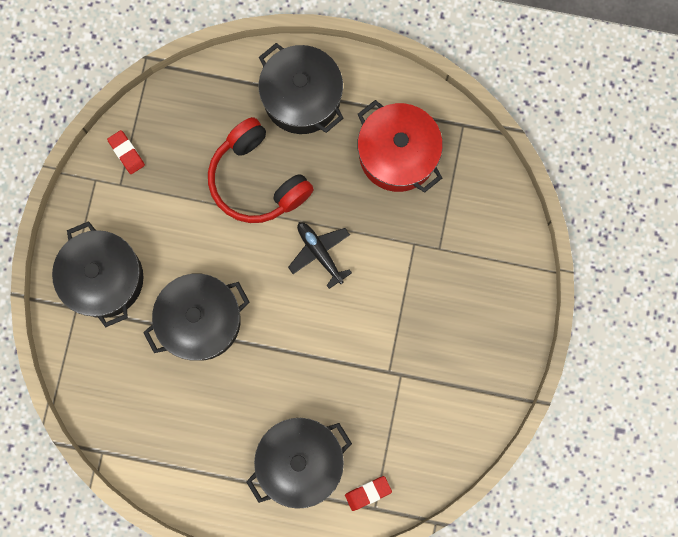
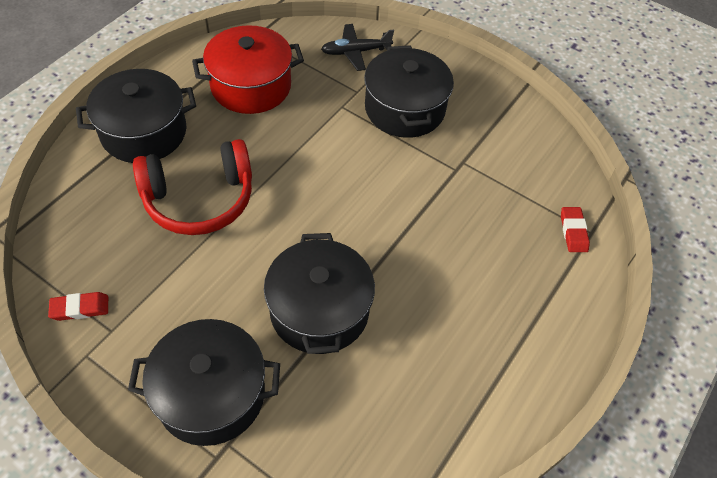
camera: 70 degrees left, 25 degrees down
(300, 461) = (519, 277): black pot -> black pot (404, 109)
(320, 253) = (308, 177): black plane -> black plane (355, 52)

